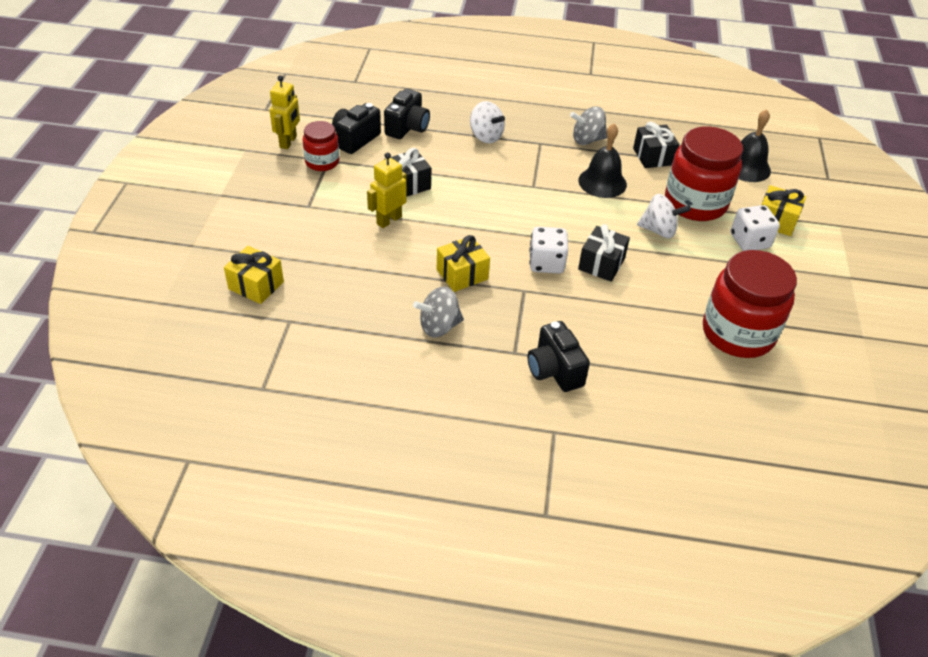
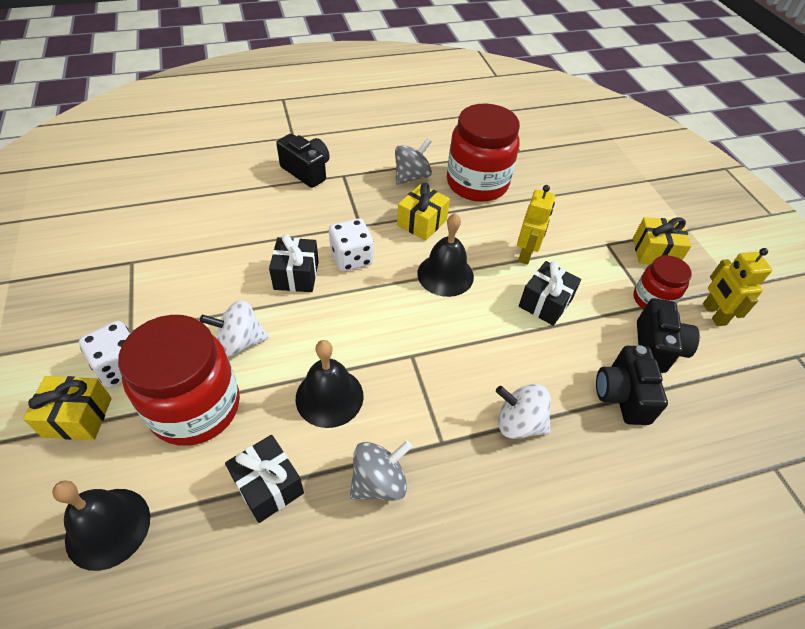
camera: 155 degrees right, 5 degrees up
(256, 285) = (568, 166): yellow gift -> yellow gift (655, 252)
(472, 226) = (445, 274): none -> black bell
(737, 333) = (147, 245): red jar -> red jar (477, 183)

